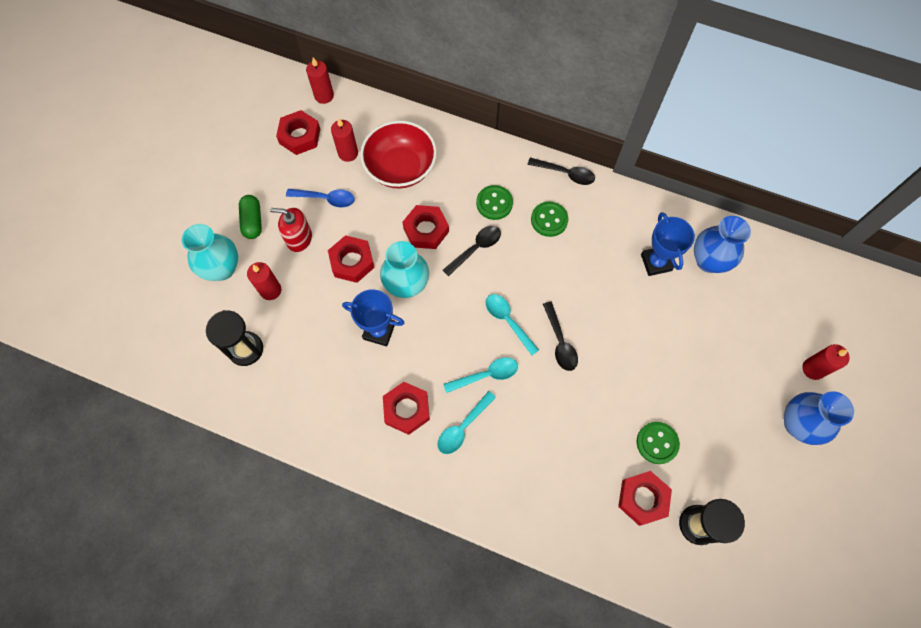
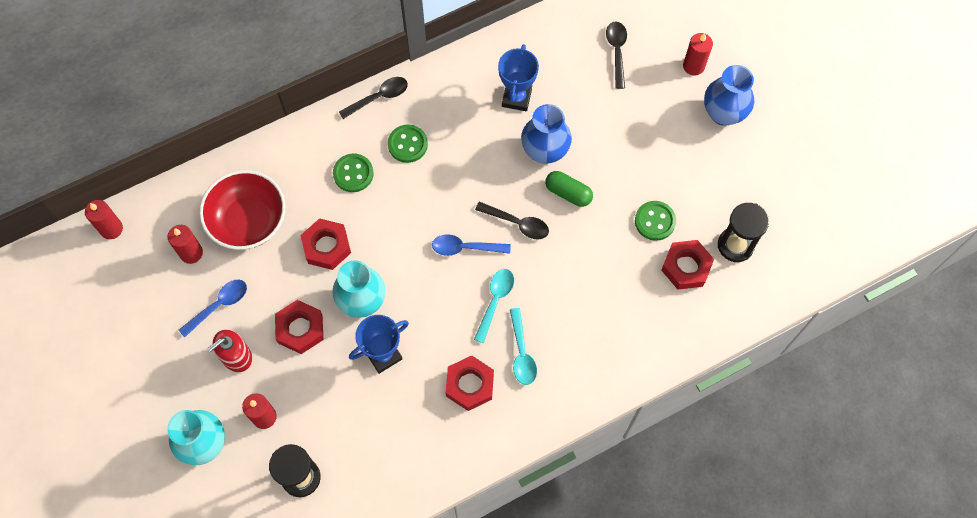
camera: 50 degrees left, 0 degrees up
(252, 221) = (182, 384): green capsule -> green capsule (568, 193)
(300, 136) = (133, 280): red nut -> none
(476, 248) = (380, 221): black spoon -> black spoon (617, 51)
(508, 321) = (465, 248): turquoise spoon -> blue spoon
(656, 262) = (516, 98): blue trophy -> blue trophy turned 75 degrees clockwise
(709, 261) = (550, 59): blue vase -> blue vase (545, 151)

